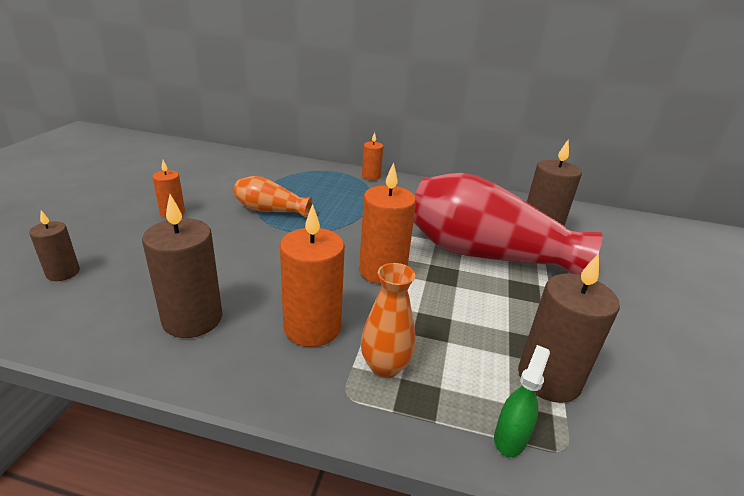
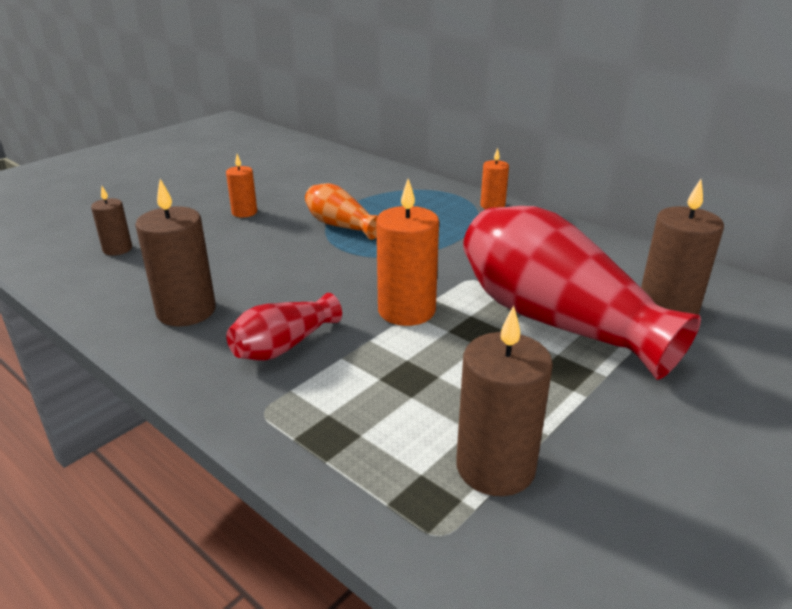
camera: 30 degrees right, 0 degrees up
(312, 327) = (284, 346): orange candle -> red vase
(385, 367) = (322, 400): orange vase -> none
(510, 438) = (389, 503): green spray bottle -> none

